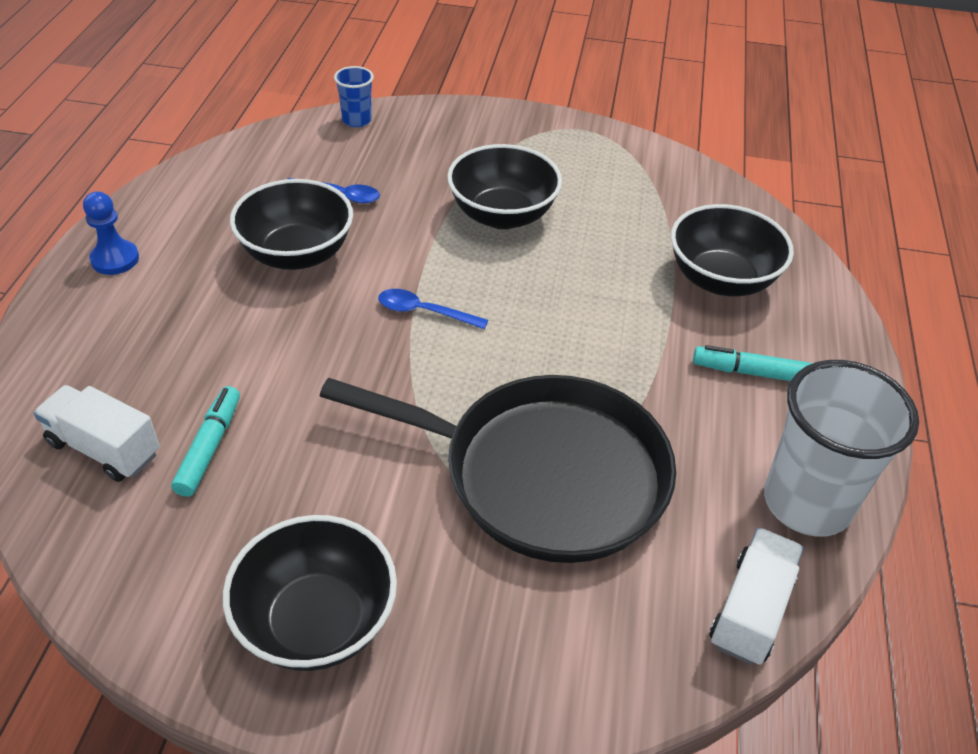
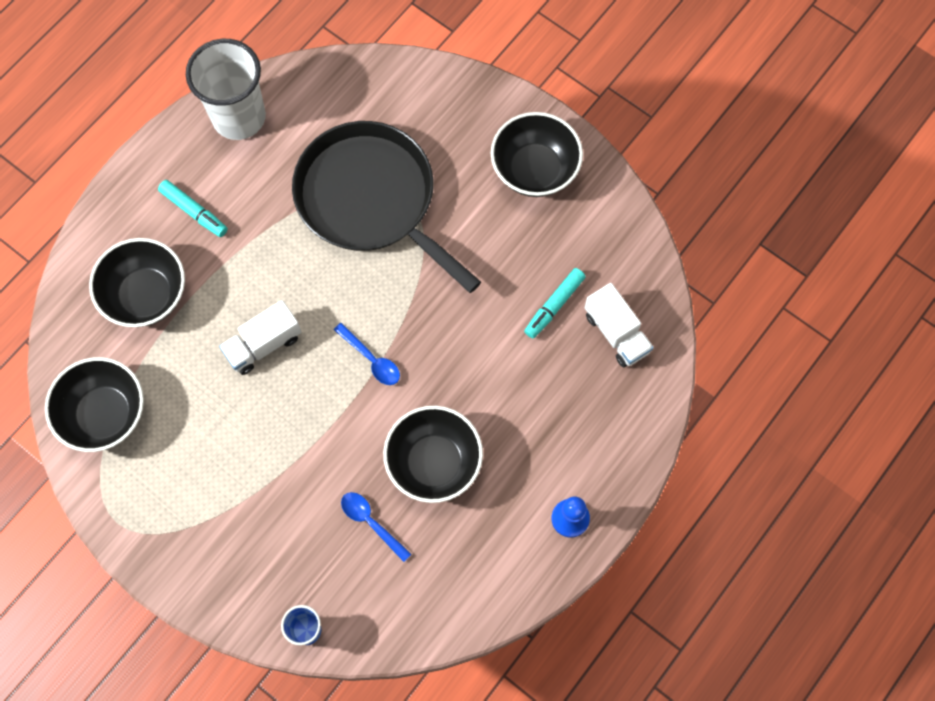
camera: 150 degrees left, 25 degrees up
(502, 215) = (256, 437): black bowl -> black bowl (104, 414)
(750, 610) = (318, 79): white truck -> white truck (263, 344)

